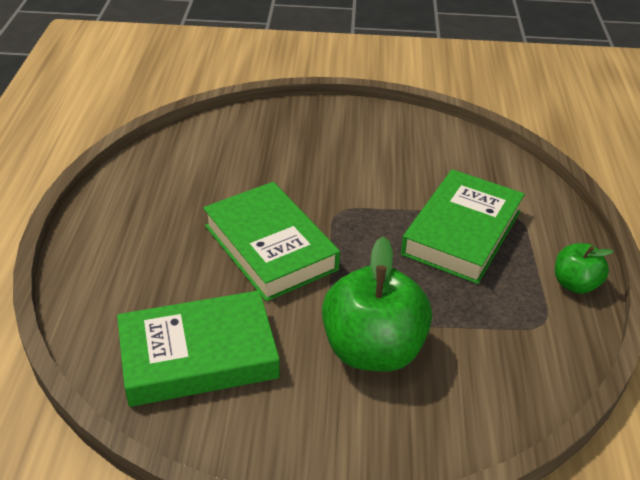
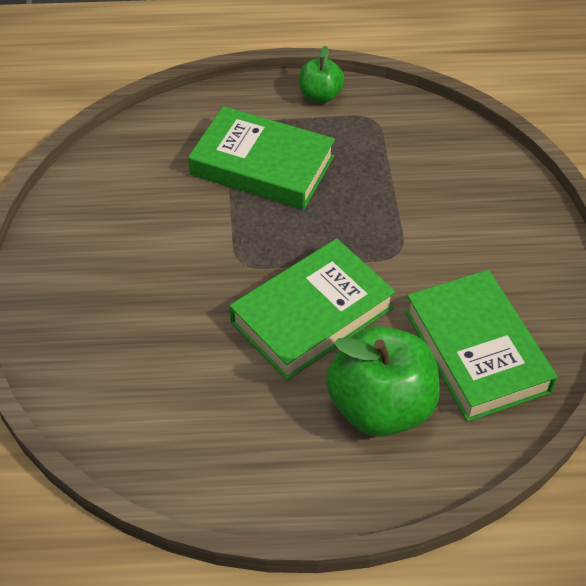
camera: 95 degrees left, 10 degrees up
(373, 350) = (433, 225): green apple -> green apple (381, 407)

